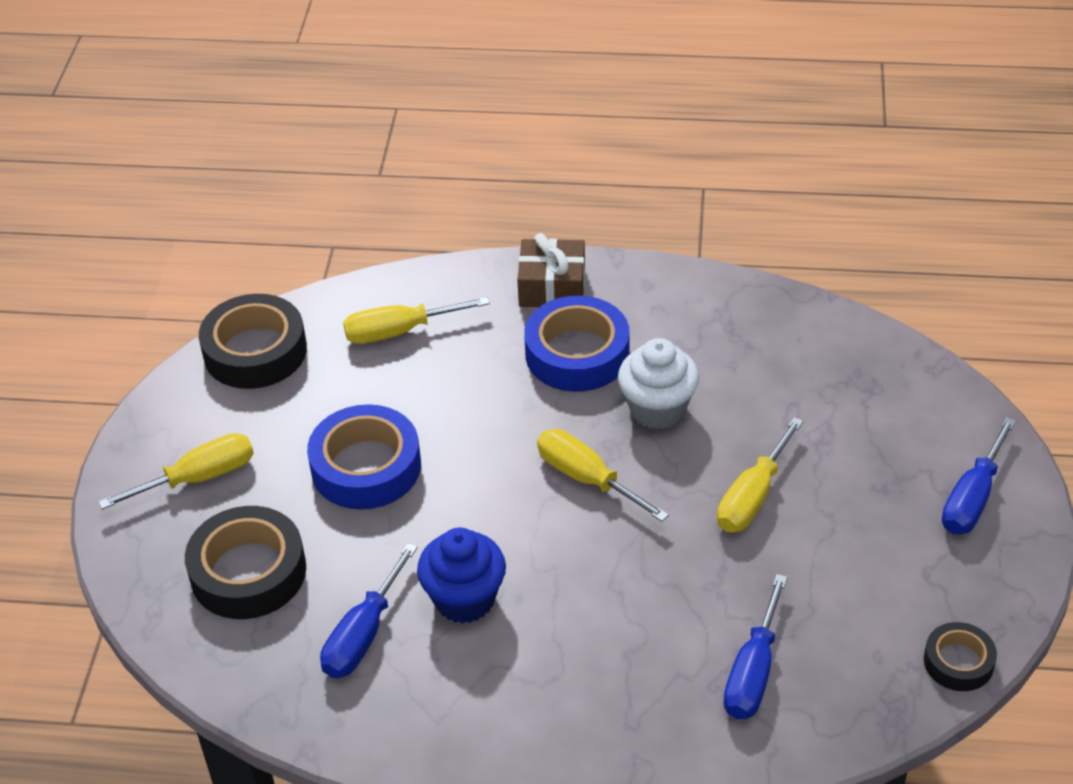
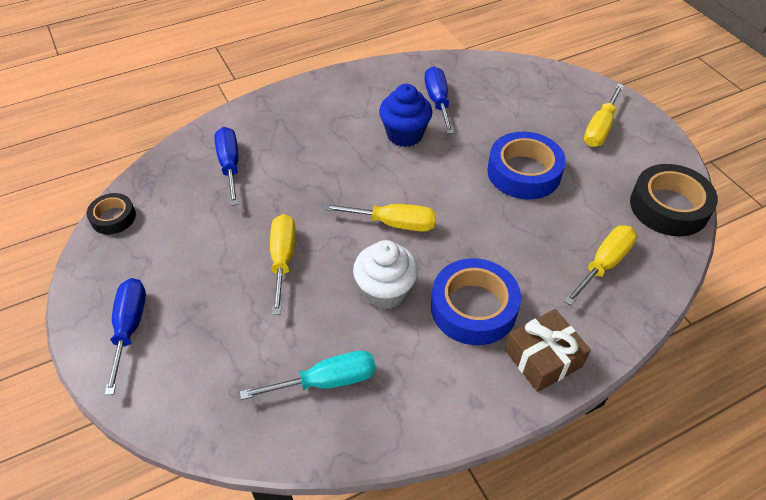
camera: 145 degrees right, 5 degrees up
(248, 572) = (520, 101): black tape -> none
(777, 357) = (327, 381): none -> turquoise screwdriver

